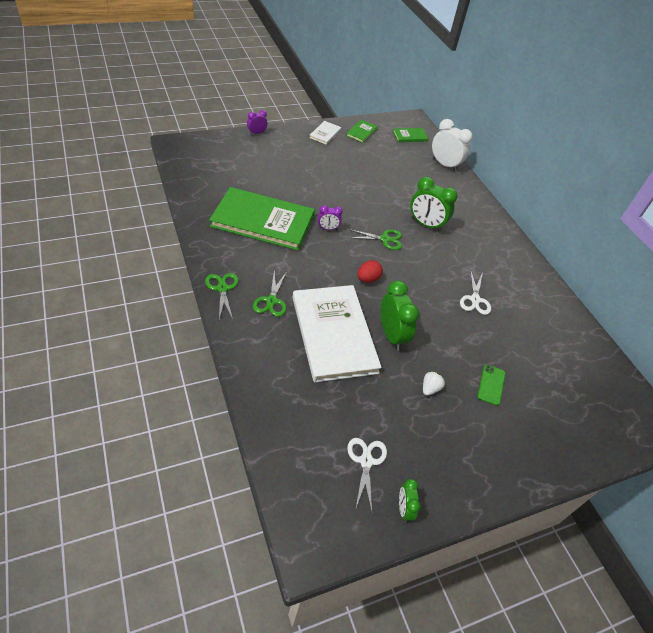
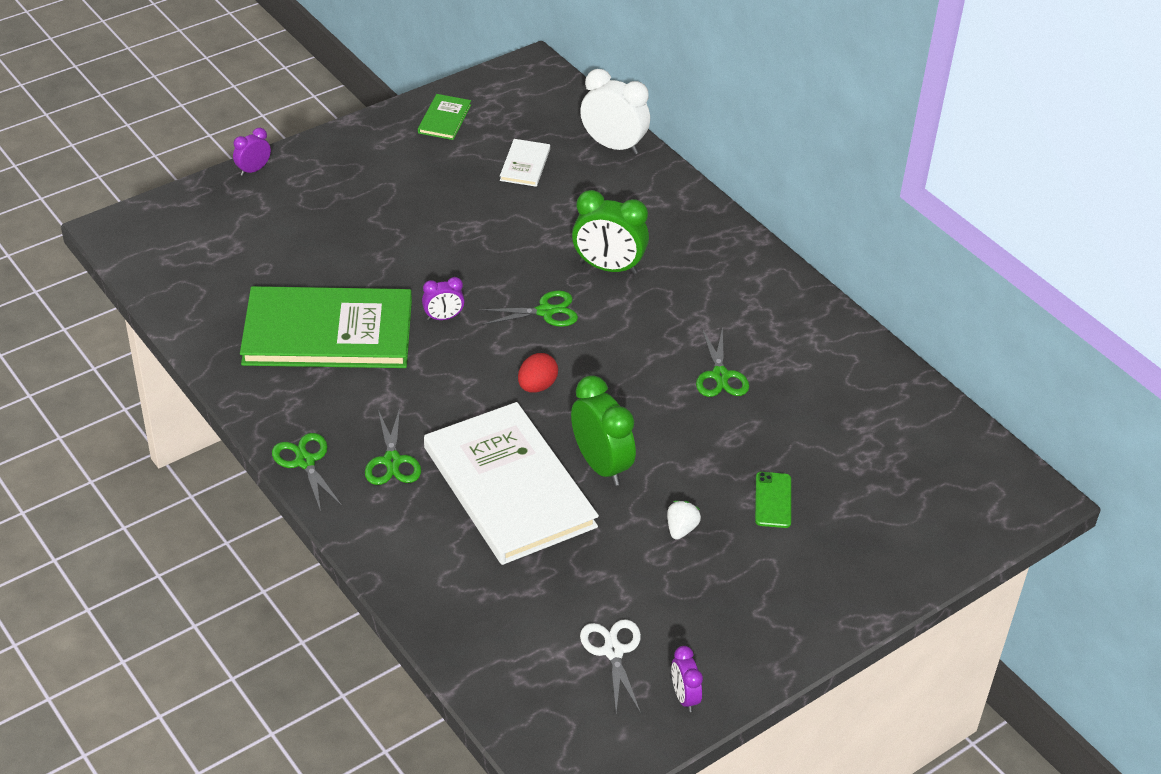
camera: 10 degrees left, 5 degrees down
(325, 134) = (379, 139): white book -> white book (525, 165)
(404, 509) = (684, 697): green clock -> purple clock
(410, 136) = (536, 104): green book -> none
(475, 300) = (720, 376): white scissors -> green scissors

